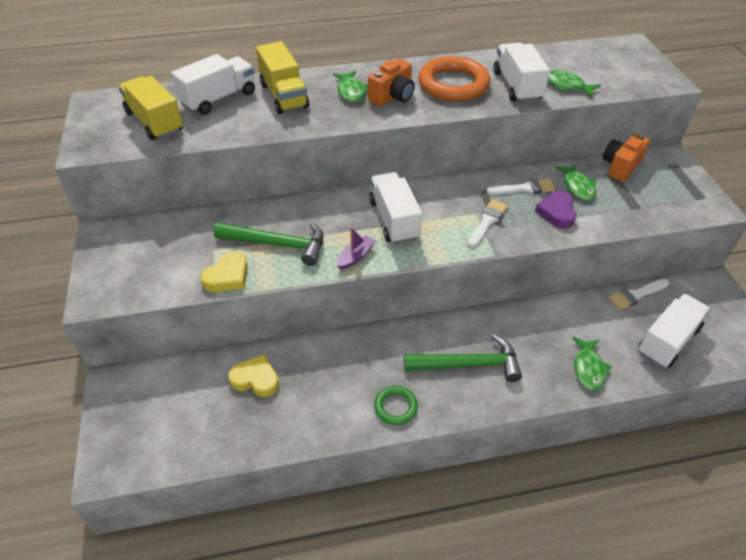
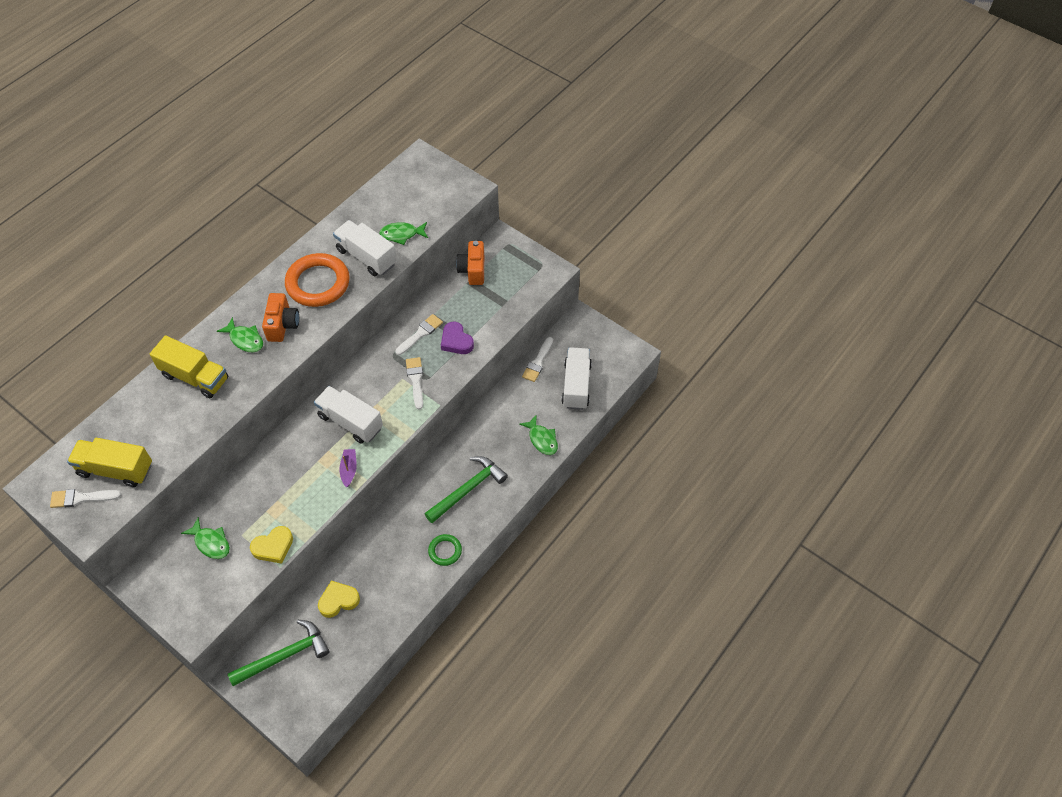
camera: 40 degrees left, 10 degrees up
(109, 126) = (81, 498): none -> white brush
(219, 99) = (144, 414): white truck -> none
(227, 276) = (273, 547): yellow heart -> yellow heart turned 60 degrees clockwise
(277, 244) = (285, 498): green hammer -> green hammer (285, 655)
(577, 187) = (455, 308): green fish -> green fish (211, 543)

